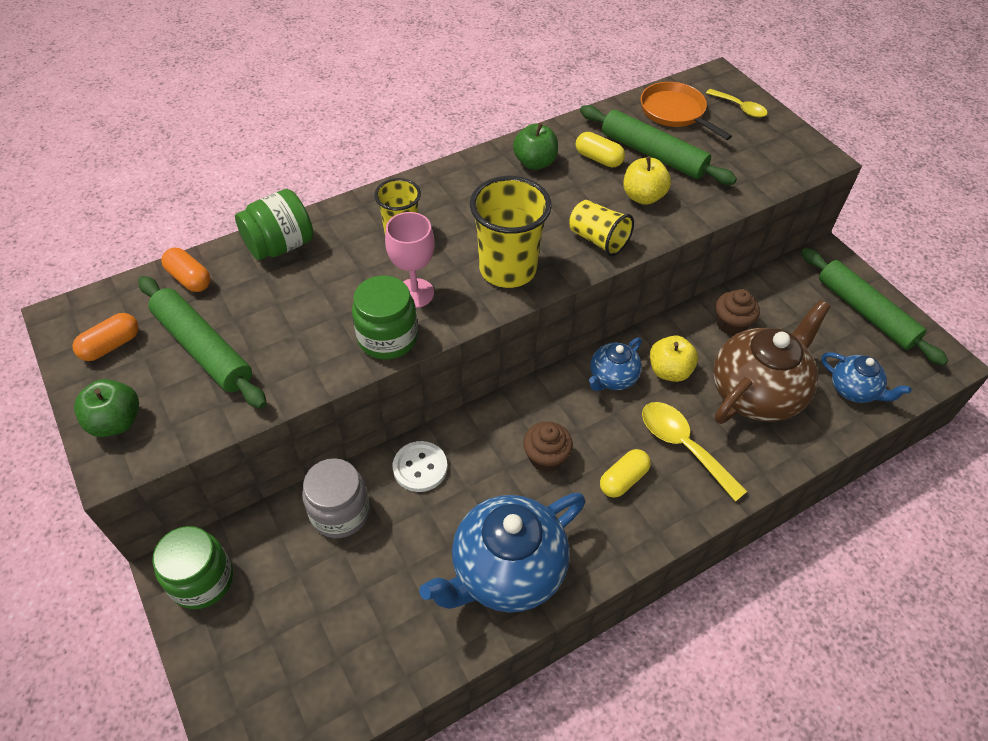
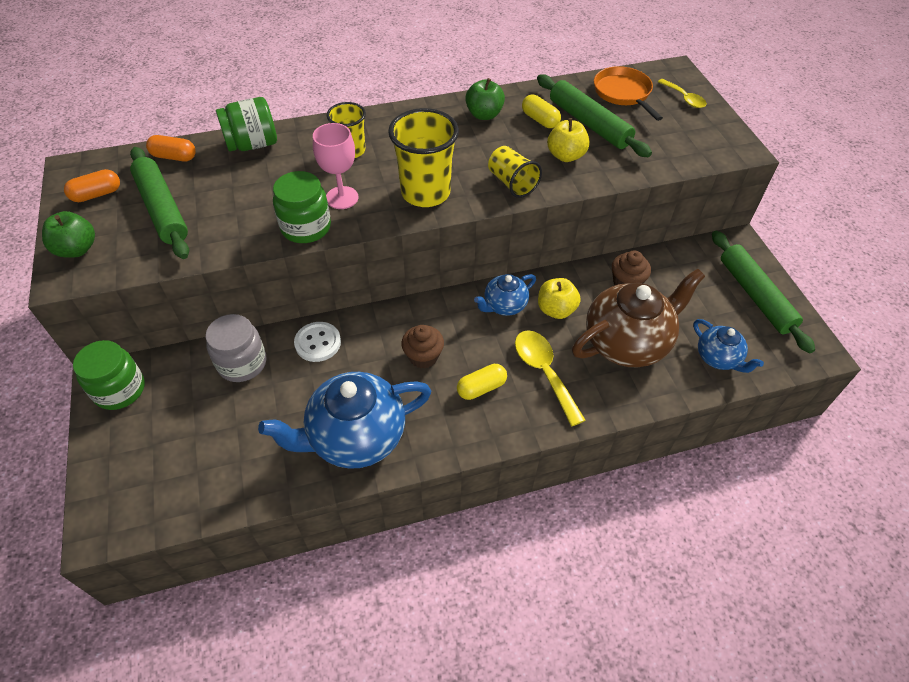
camera: 15 degrees right, 0 degrees up
(189, 278) = (174, 157): orange capsule -> orange capsule turned 45 degrees counterclockwise

